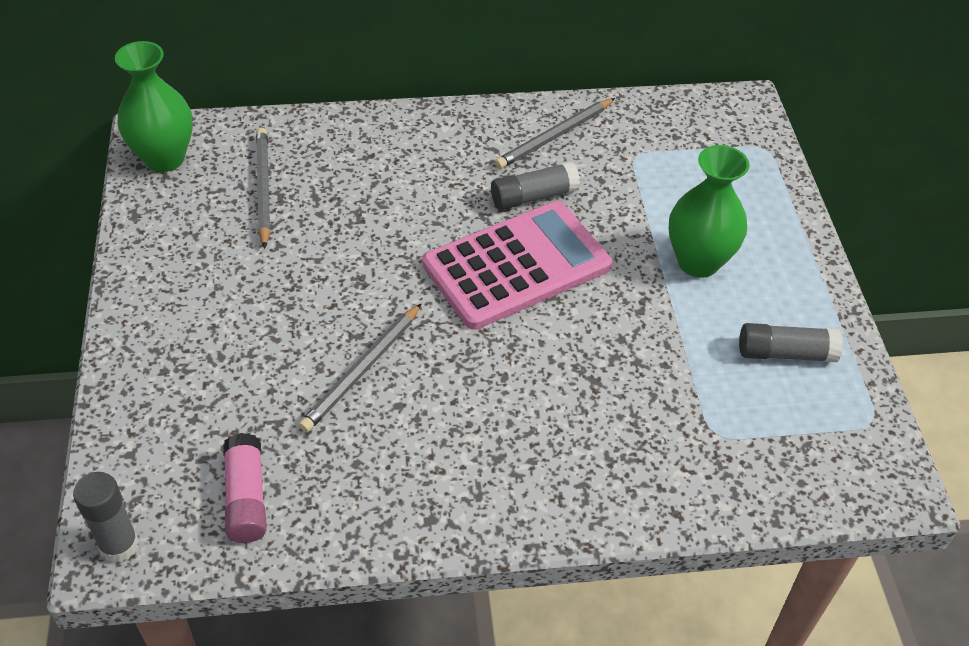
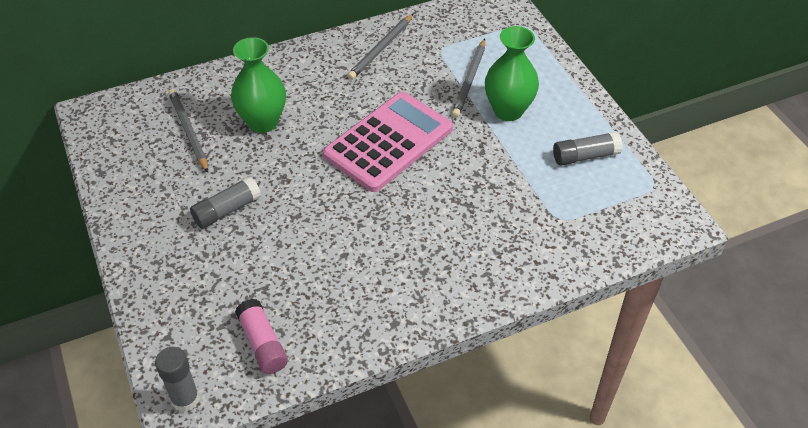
camera: 15 degrees left, 0 degrees up
(164, 158) = (106, 127): green vase -> green vase (263, 122)
(362, 370) = (309, 238): grey pencil -> grey pencil (469, 80)
(533, 196) = (382, 93): grey glue stick -> grey glue stick (227, 210)

